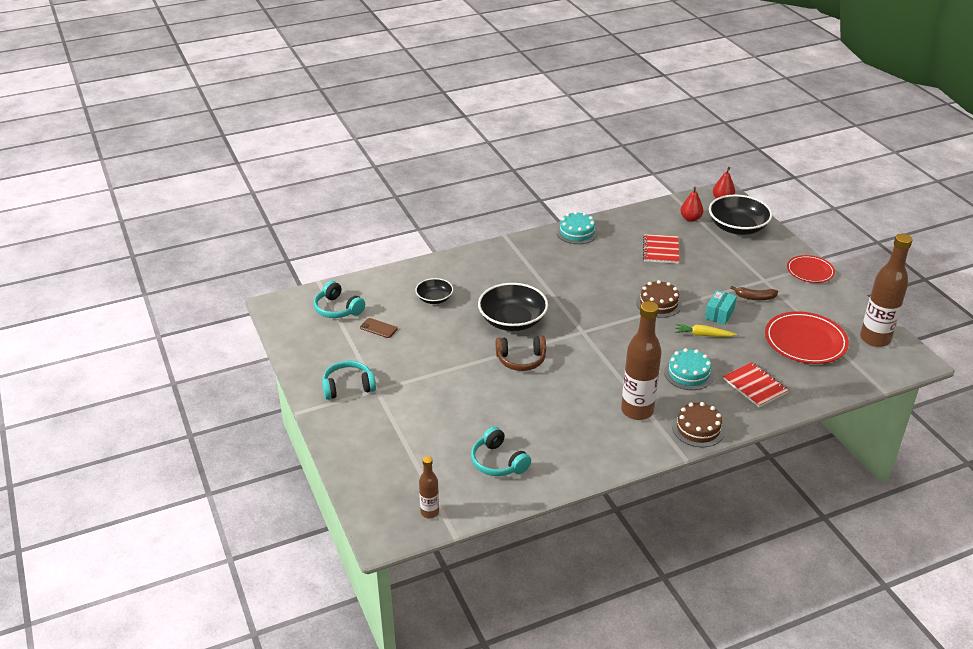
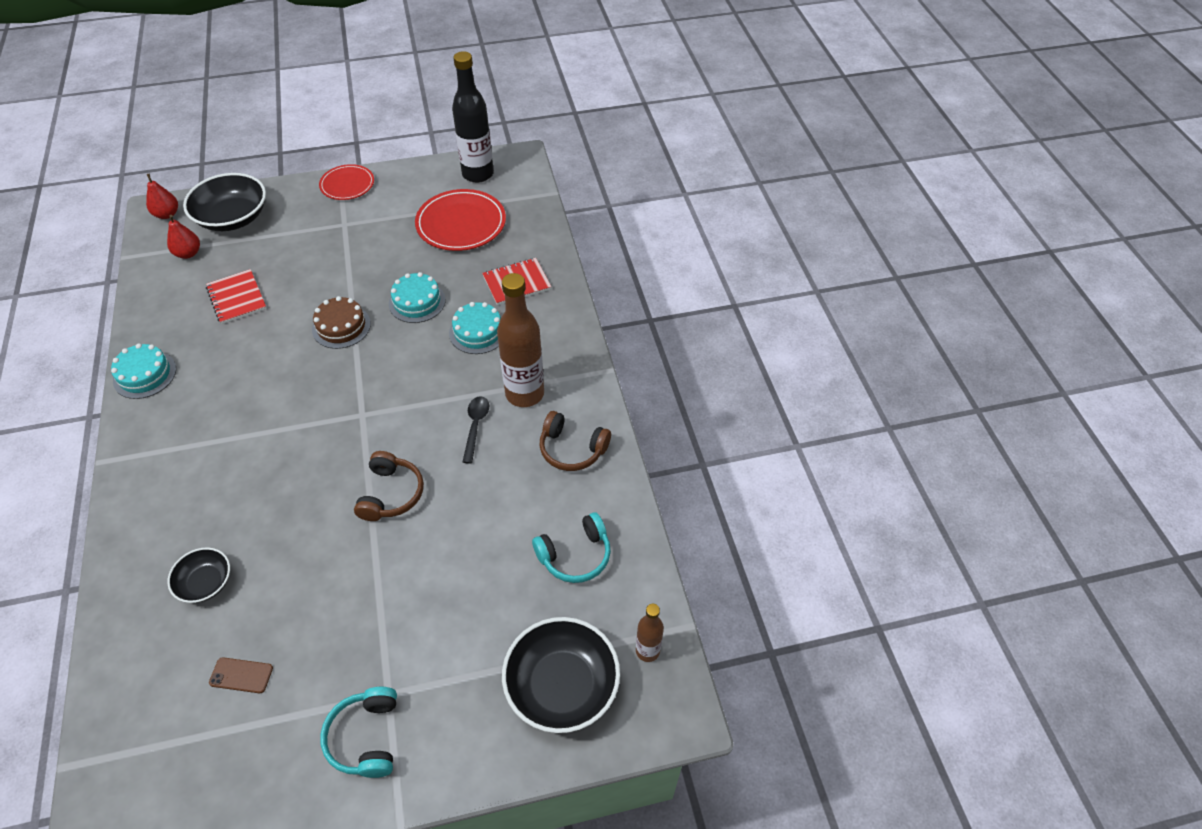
camera: 80 degrees left, 15 degrees up
(337, 309) = (159, 738): turquoise headphones -> none
(378, 328) = (241, 675): brown phone -> brown phone turned 60 degrees clockwise
(512, 320) = (304, 489): black bowl -> black bowl (562, 685)
(593, 446) = (572, 449): none -> brown headphones
(594, 389) = (475, 426): none -> black spoon
(660, 250) = (236, 298): red notebook -> red notebook turned 45 degrees clockwise
(698, 429) = (569, 347): brown cake -> none
(703, 335) = (417, 302): yellow carrot -> turquoise cake
(719, 314) = (385, 278): turquoise box -> none
(755, 297) = (371, 241): brown banana -> none
(875, 339) = (478, 174): brown bottle -> black bottle

